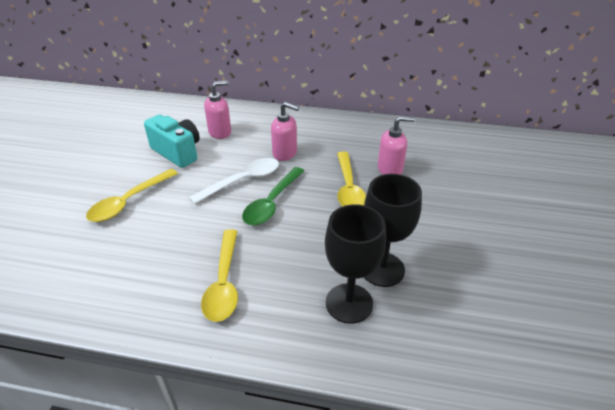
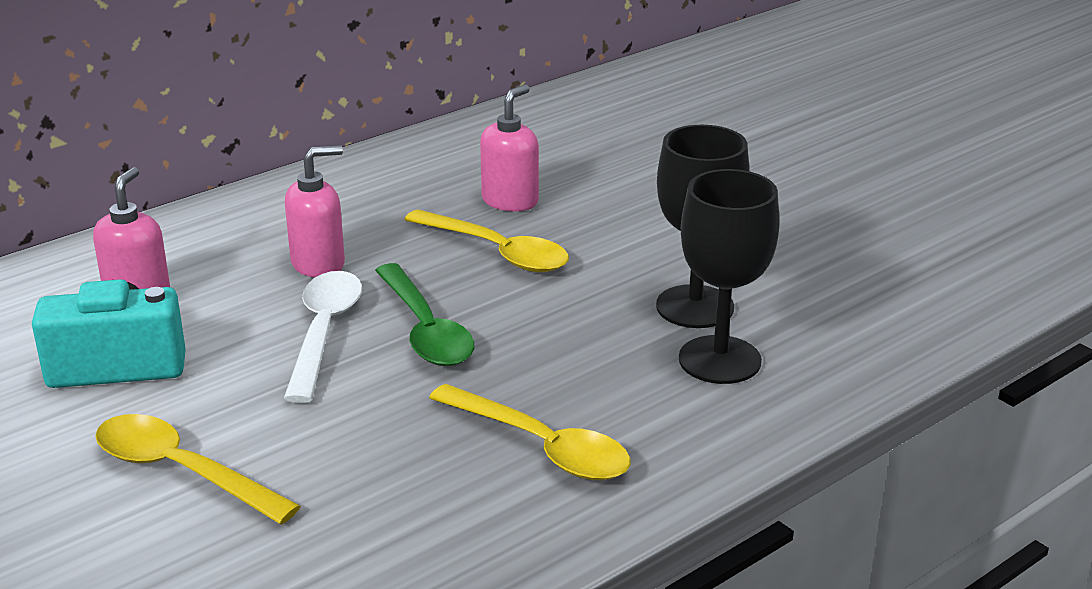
camera: 50 degrees left, 10 degrees down
(129, 202) = (182, 471): yellow spoon -> yellow spoon turned 135 degrees clockwise

